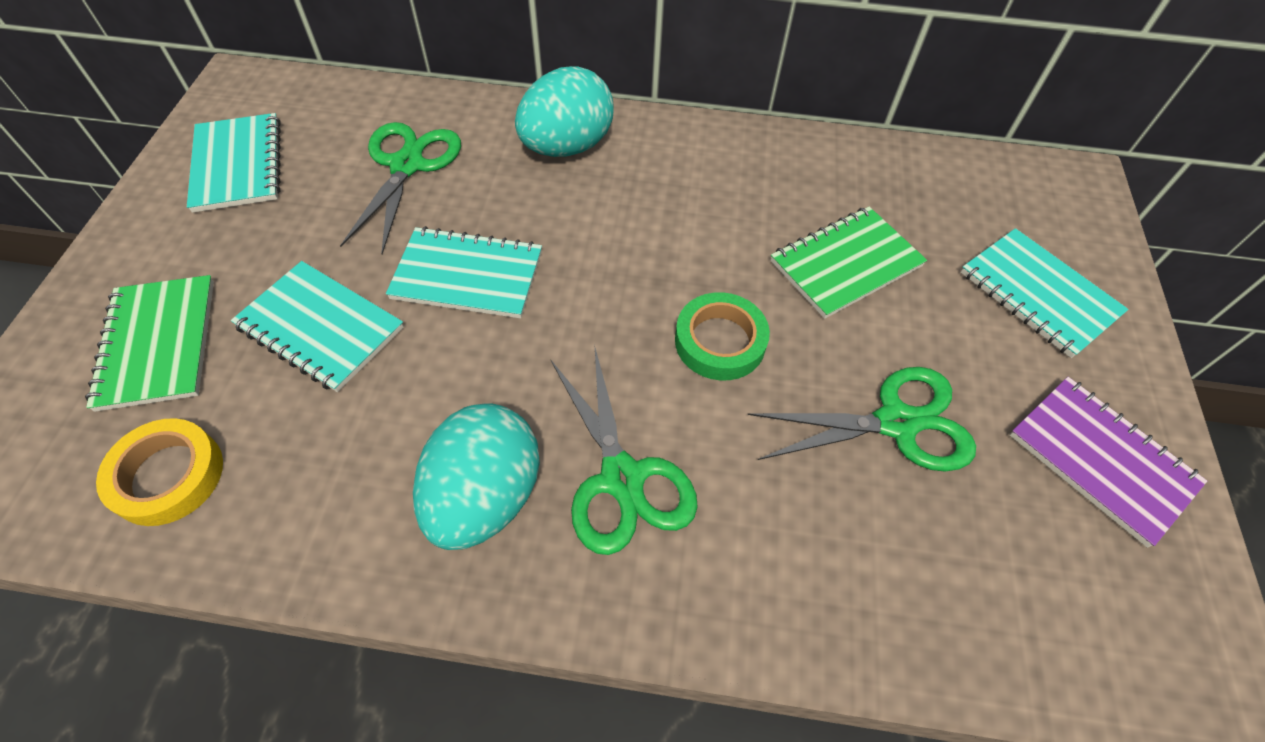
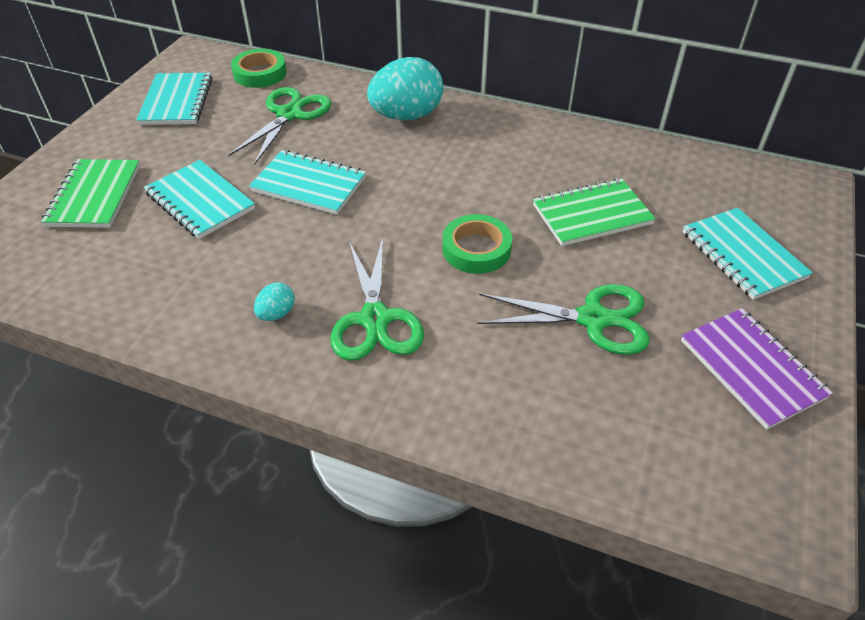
camera: 15 degrees right, 10 degrees down
(168, 476) = (78, 269): yellow tape -> none
(346, 104) = (260, 73): none -> green tape
(485, 496) = (276, 314): turquoise egg -> turquoise egg, size x0.44

